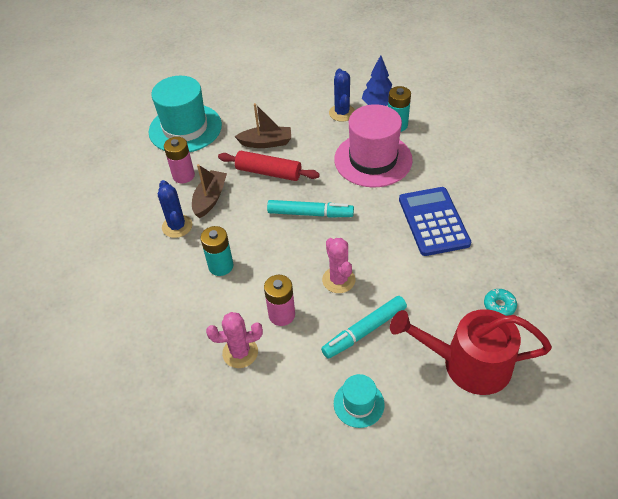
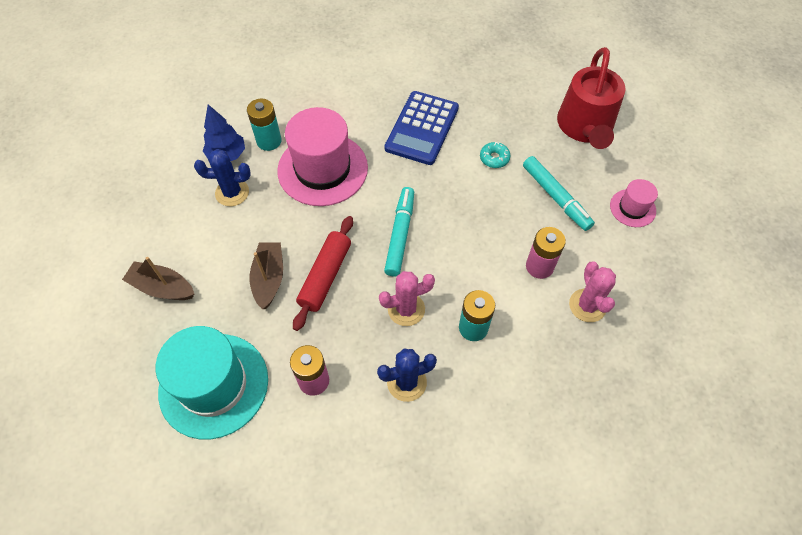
camera: 90 degrees left, 10 degrees up
(210, 199) = (362, 344): brown boat -> brown boat (162, 288)
(338, 280) = (495, 214): pink cactus -> pink cactus (406, 309)
(358, 404) = (632, 208): turquoise hat -> pink hat
(433, 221) = (422, 128): blue calculator -> blue calculator turned 60 degrees counterclockwise
(499, 305) = (524, 97): turquoise donut -> turquoise donut (494, 158)

